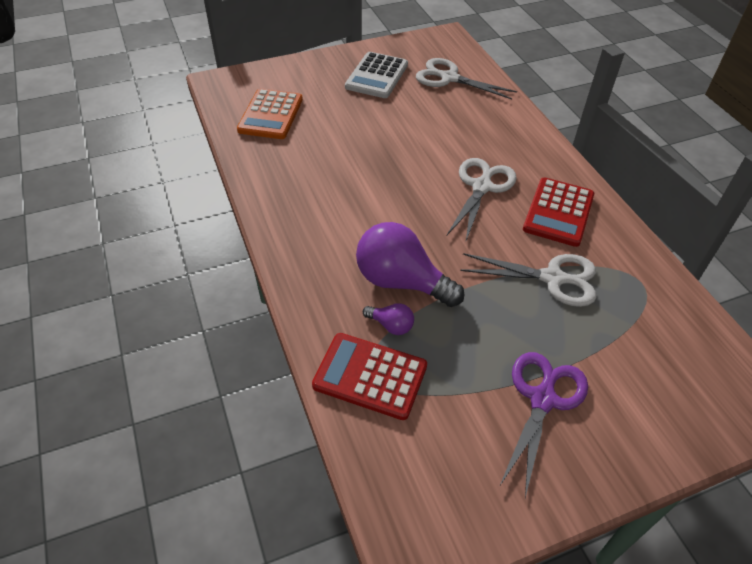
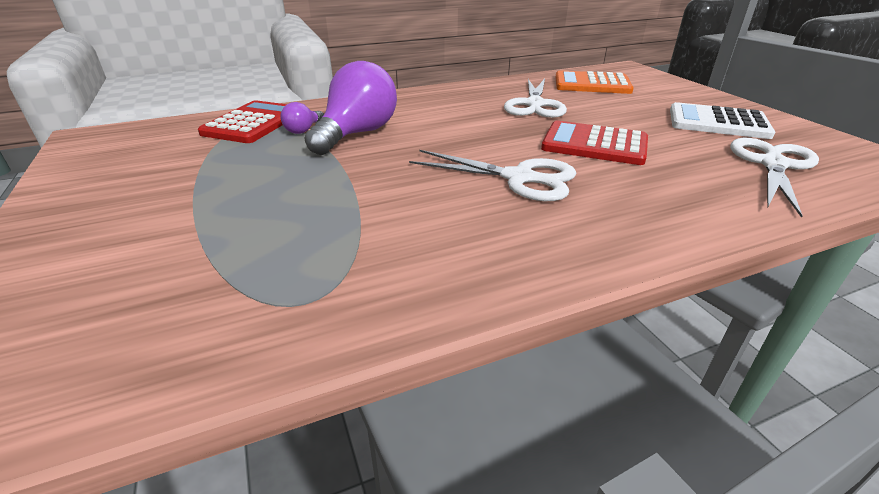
camera: 90 degrees right, 15 degrees down
(542, 399) = (162, 195): purple scissors -> none
(552, 278) = (339, 217): white scissors -> white scissors (534, 104)
(558, 212) = (477, 234): red calculator -> red calculator (594, 144)

